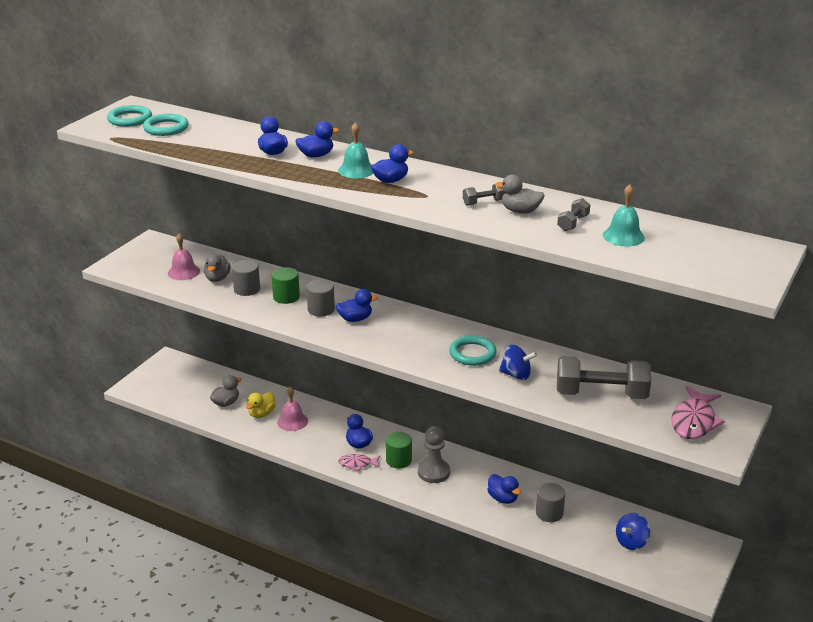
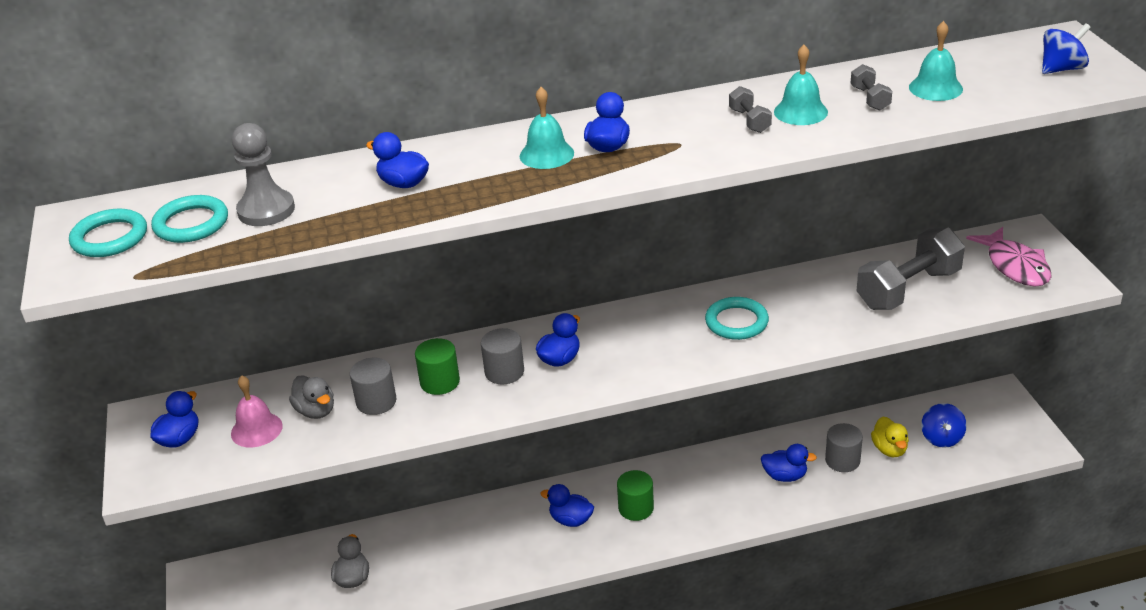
camera: 40 degrees left, 5 degrees up
(261, 414) = (415, 562): yellow duck -> yellow duck (889, 449)
(292, 421) = (463, 545): pink bell -> none
(316, 155) = (464, 161): blue duck -> blue duck (179, 439)
(357, 464) = (601, 542): pink fish -> none
(433, 472) = (686, 496): grey pawn -> grey pawn (266, 210)
(484, 202) = (749, 121): grey dumbbell -> grey dumbbell turned 45 degrees counterclockwise
(516, 375) = (810, 318): blue spinning top -> blue spinning top (1061, 69)
(520, 211) = (800, 112): grey duck -> turquoise bell

